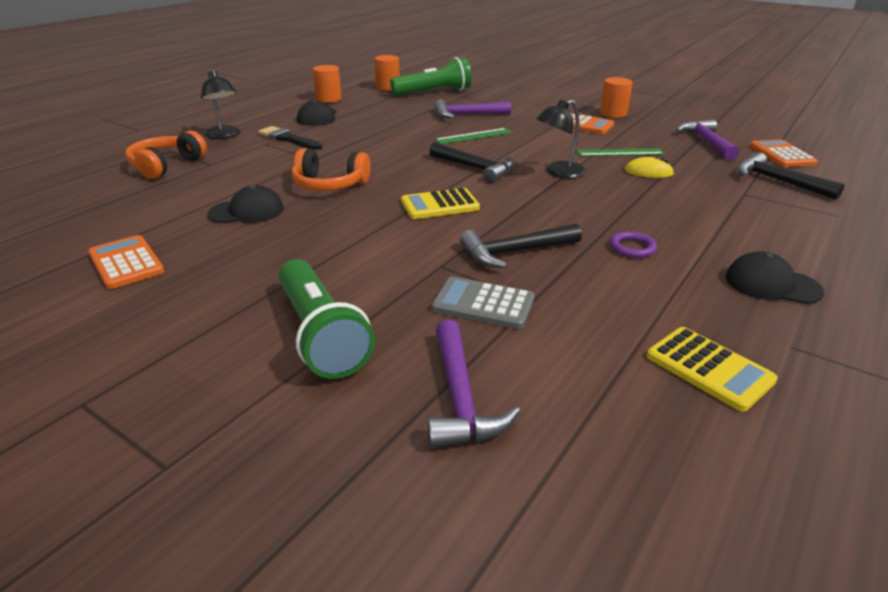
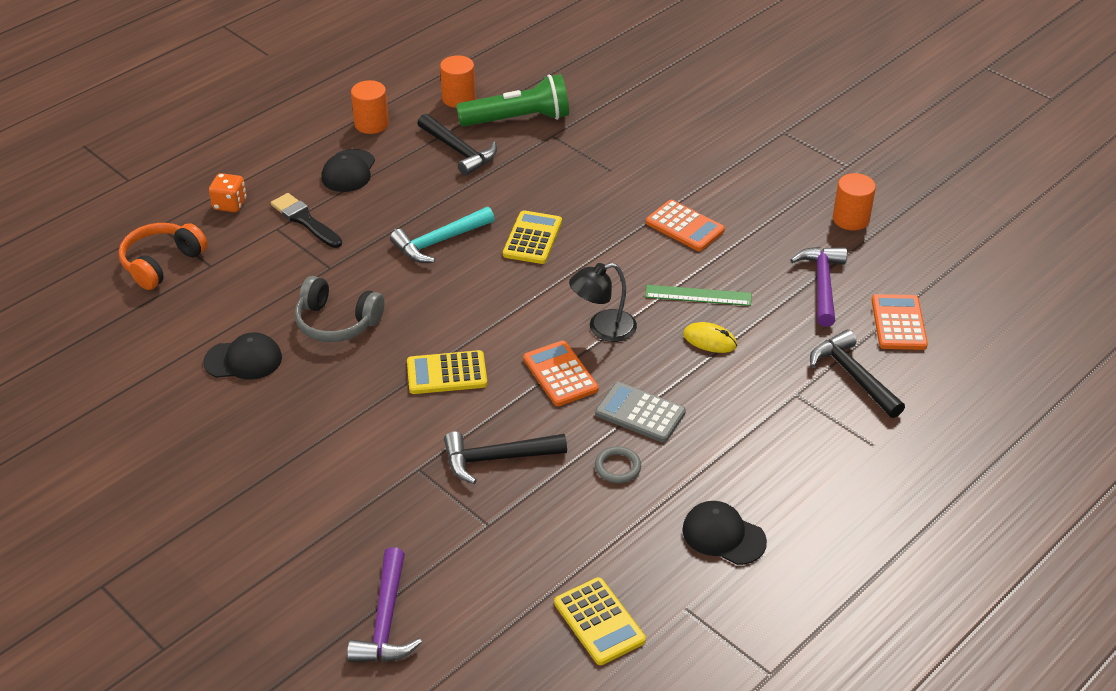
camera: 10 degrees right, 10 degrees up
(126, 263) = (126, 426): orange calculator -> orange calculator (560, 374)
(224, 136) = (230, 204): black lamp -> orange dice
(321, 334) = (290, 540): green flashlight -> none
(329, 185) = (337, 322): orange headphones -> grey headphones
(401, 142) = (439, 241): none -> turquoise hammer
(467, 115) = (543, 185): purple hammer -> none
(473, 136) = (532, 238): green ruler -> yellow calculator
(475, 168) = (509, 308): black hammer -> black hammer (458, 151)
(483, 304) = (440, 524): grey calculator -> grey calculator (640, 413)
(613, 113) = (739, 202): orange cylinder -> orange cylinder (851, 219)
(632, 248) = (617, 467): purple ring -> grey ring

